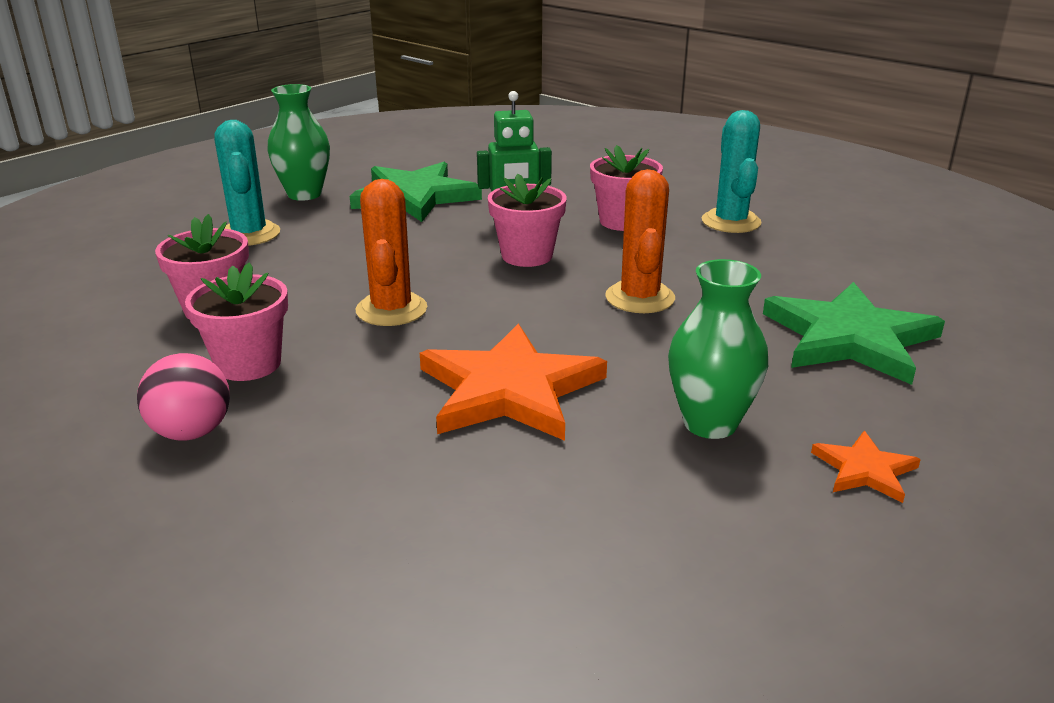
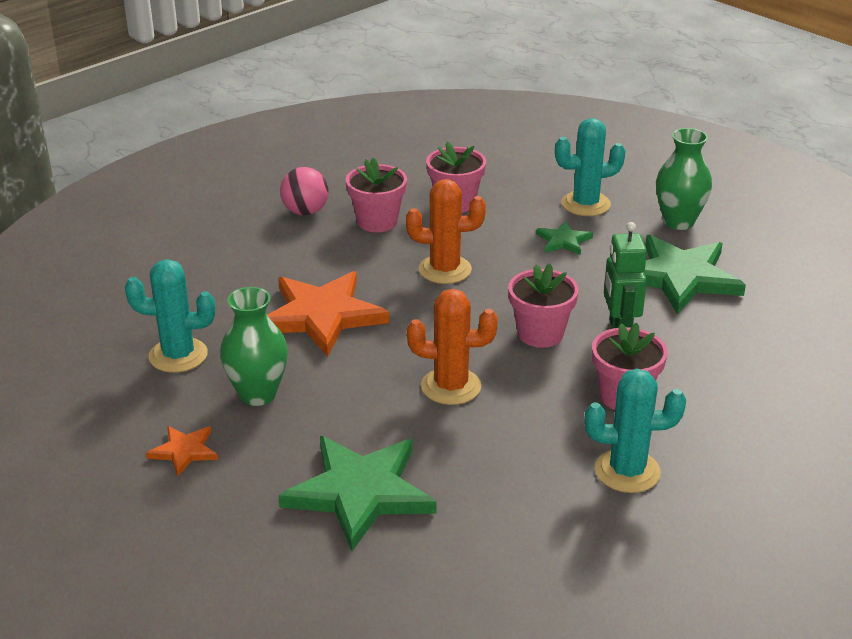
camera: 95 degrees right, 5 degrees up
(332, 245) = (563, 240): none -> green star
(644, 512) = (178, 355): none -> turquoise cactus

